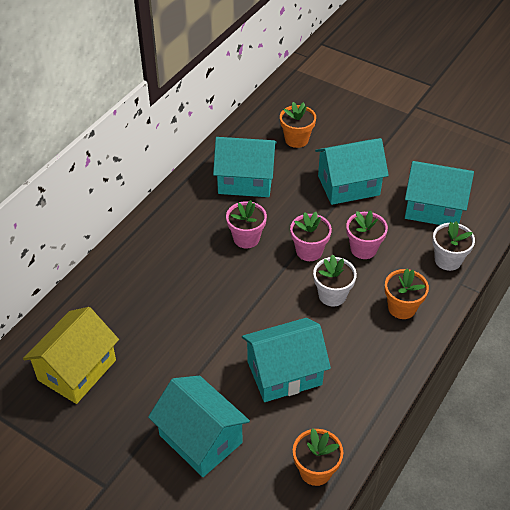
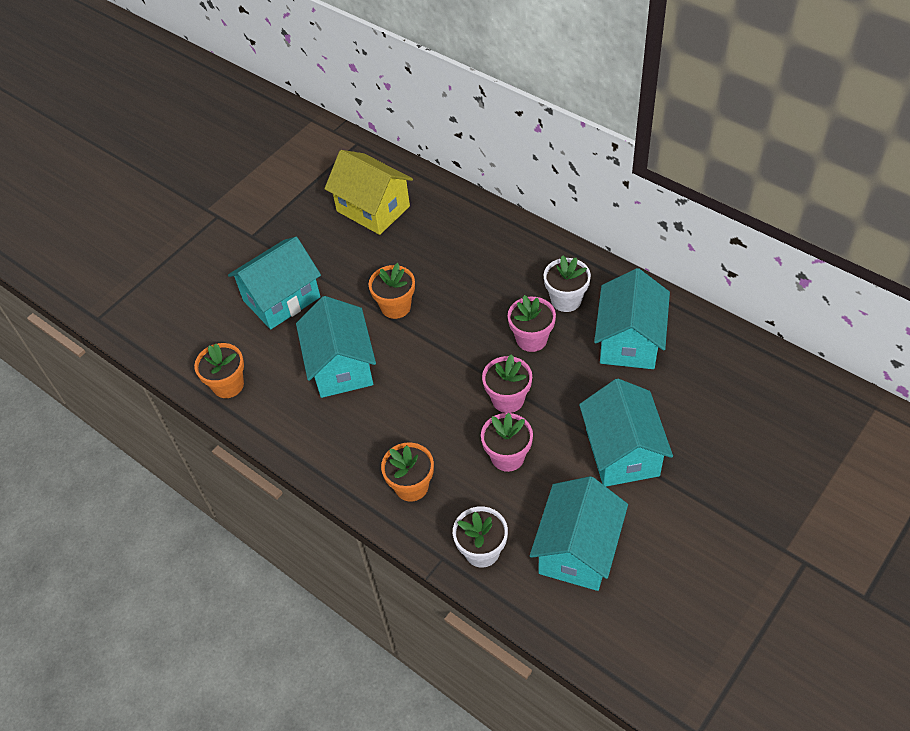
camera: 100 degrees right, 5 degrees up
(296, 139) = (712, 399): orange flower pot -> orange flower pot (395, 307)
(332, 295) = (438, 417): white flower pot -> white flower pot (566, 300)

